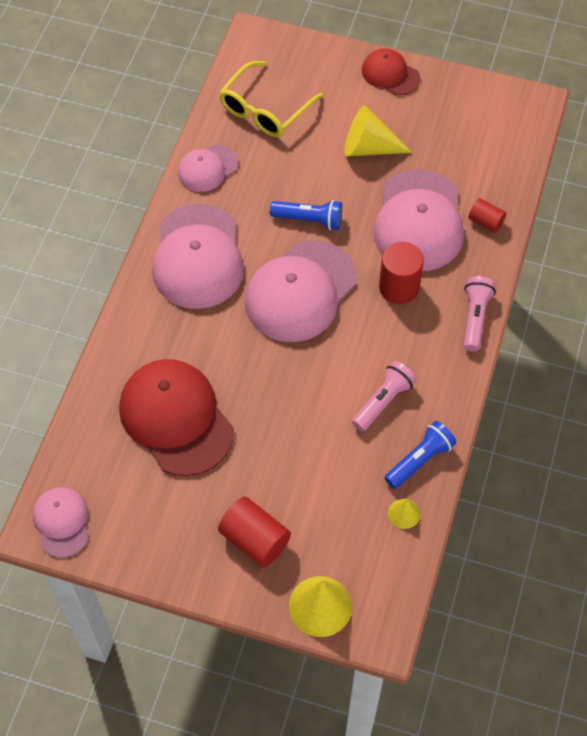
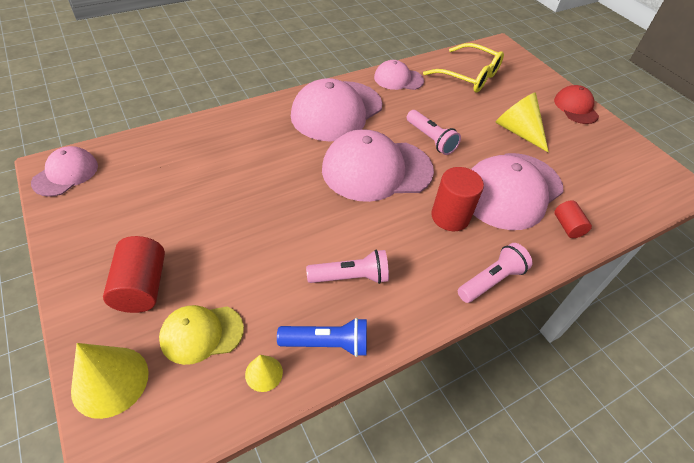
camera: 40 degrees right, 10 degrees down
(176, 419) = (206, 175): red cap -> none
(265, 109) = (468, 76): yellow glasses -> yellow glasses turned 135 degrees counterclockwise
(309, 220) = (431, 139): blue flashlight -> pink flashlight
(336, 528) = (201, 333): none -> yellow cap

